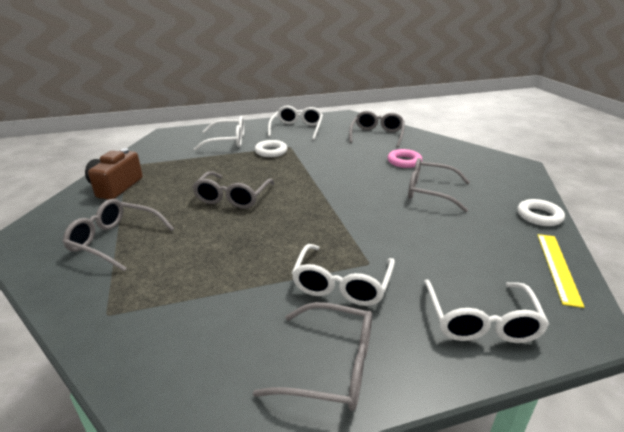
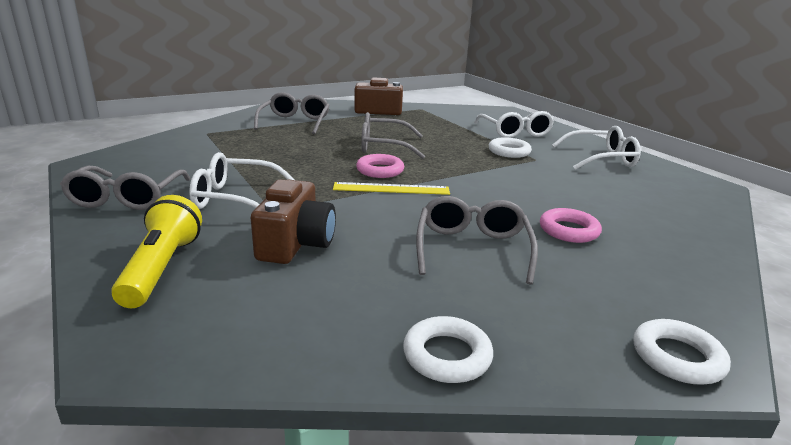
camera: 75 degrees right, 5 degrees down
(293, 206) = (380, 170): none -> pink ring
(377, 135) = (656, 209): grey glasses -> none
(430, 254) = (295, 243): none -> brown camera
(480, 321) = (161, 268): white glasses -> yellow flashlight
(516, 168) = (677, 357): none -> white ring
(557, 267) = (273, 348): yellow ruler -> yellow ruler (391, 188)

